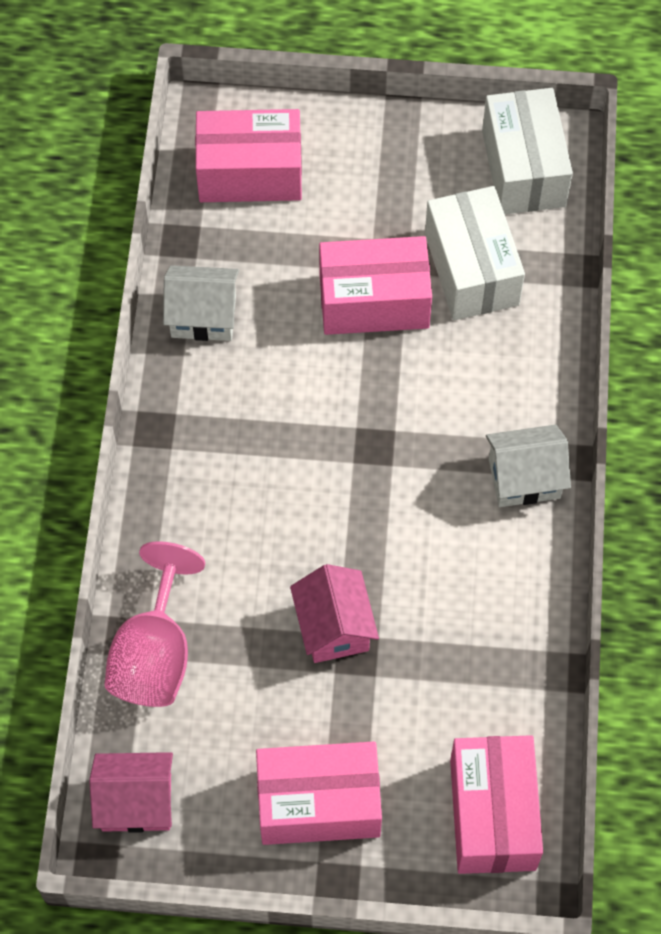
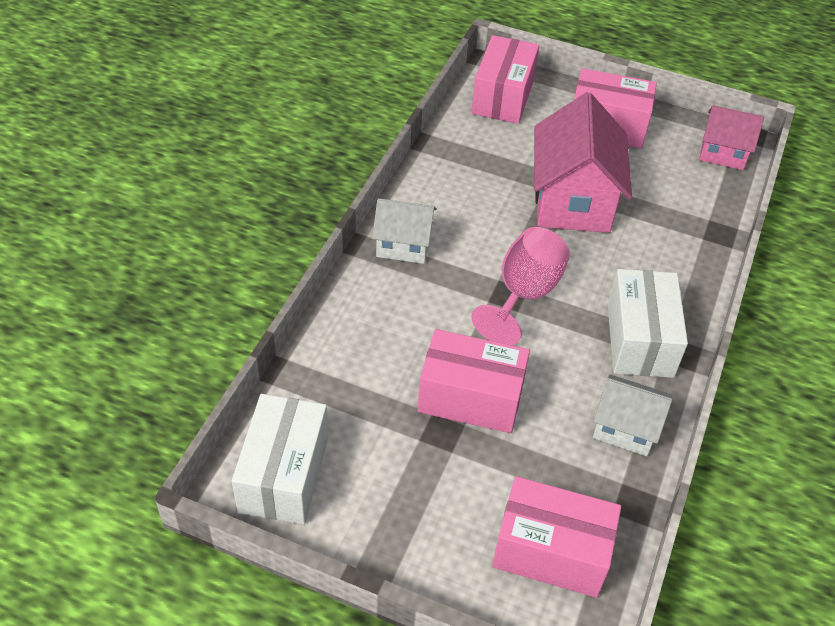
camera: 165 degrees left, 15 degrees down
(155, 654) = (701, 218): pink goblet -> pink goblet (524, 294)
(334, 627) = (572, 201): pink house -> pink house, size x1.78
(472, 269) = (375, 399): white box -> white box (639, 340)

